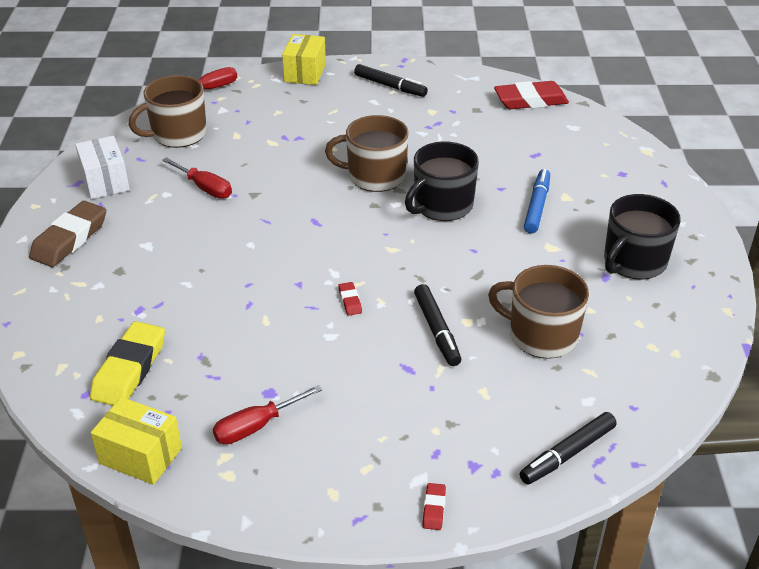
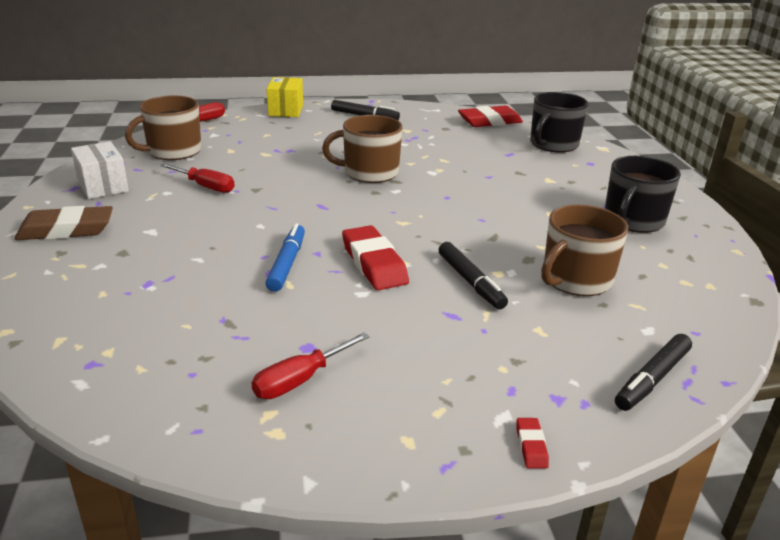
camera: 10 degrees left, 10 degrees down
(70, 239) = (66, 230): brown eraser -> brown eraser turned 60 degrees clockwise
(129, 369) = (142, 336): yellow eraser -> none
(141, 455) = (164, 421): yellow box -> none
(350, 301) = (374, 263): red eraser -> red eraser, size x2.26
(442, 205) = (439, 190): black mug -> black mug (553, 144)
(537, 206) = (526, 187): blue marker -> blue marker (287, 264)
(541, 335) = (575, 279): brown mug -> brown mug turned 60 degrees counterclockwise

